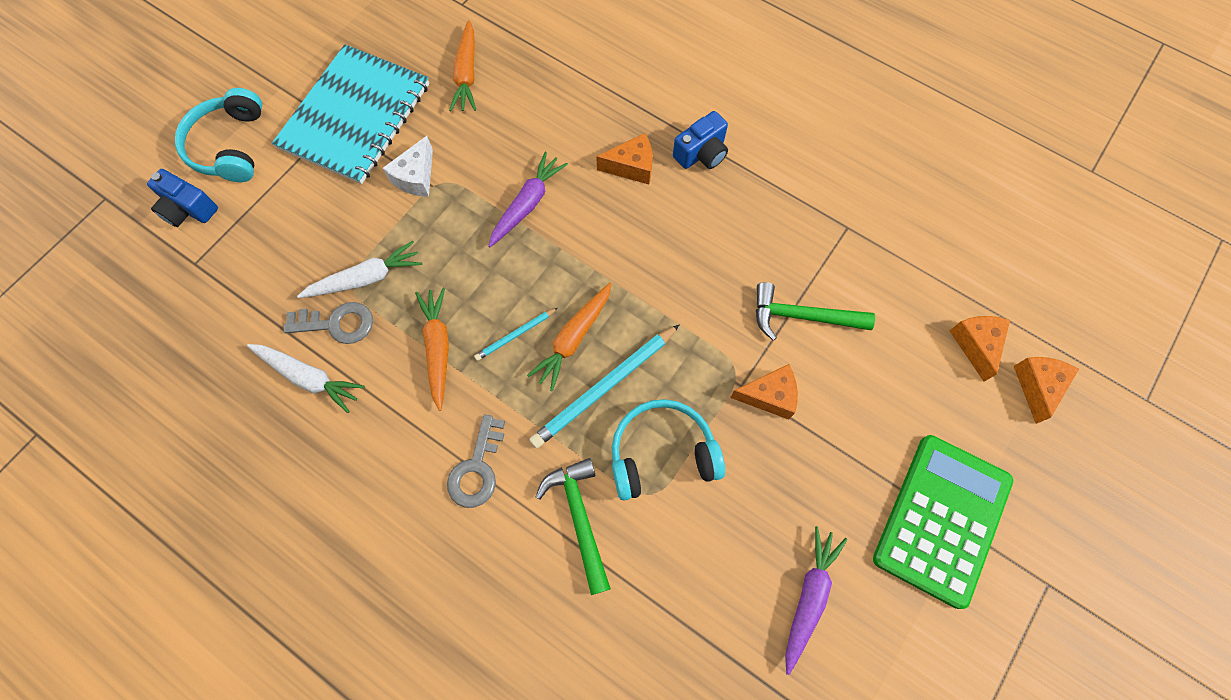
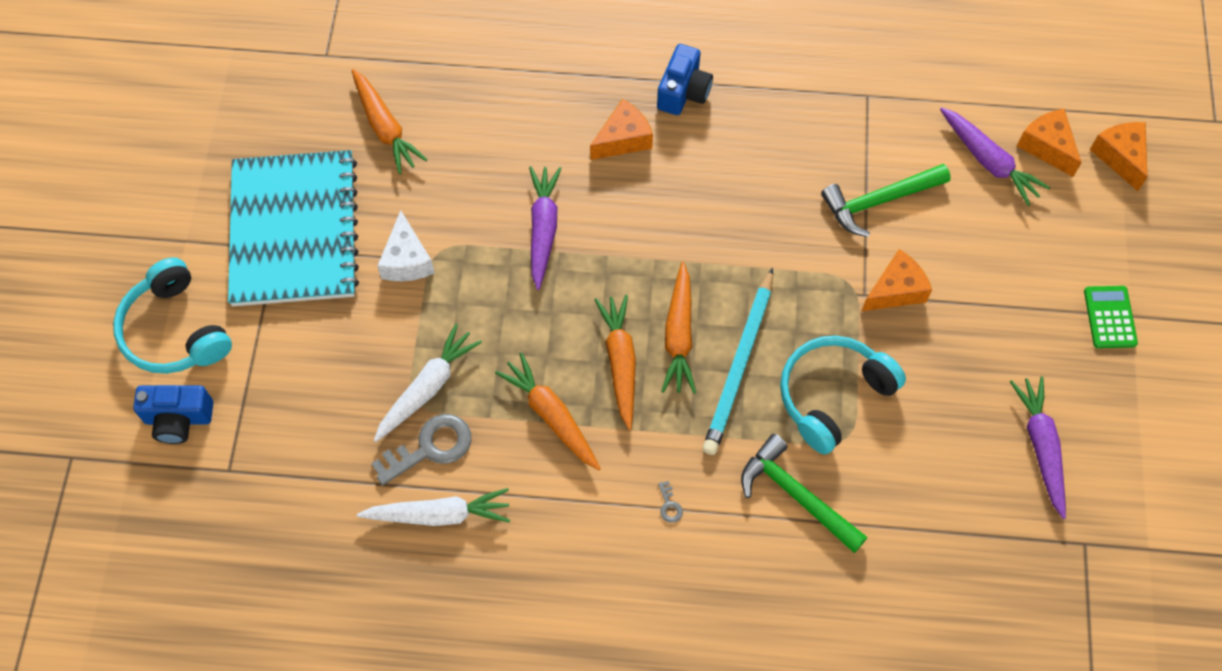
camera: 30 degrees left, 5 degrees down
(477, 469) = (669, 505): grey key -> grey key, size x0.42
(515, 335) = (620, 362): turquoise pencil -> orange carrot
(917, 331) = (989, 161): none -> purple carrot
(941, 519) = (1109, 317): green calculator -> green calculator, size x0.44

